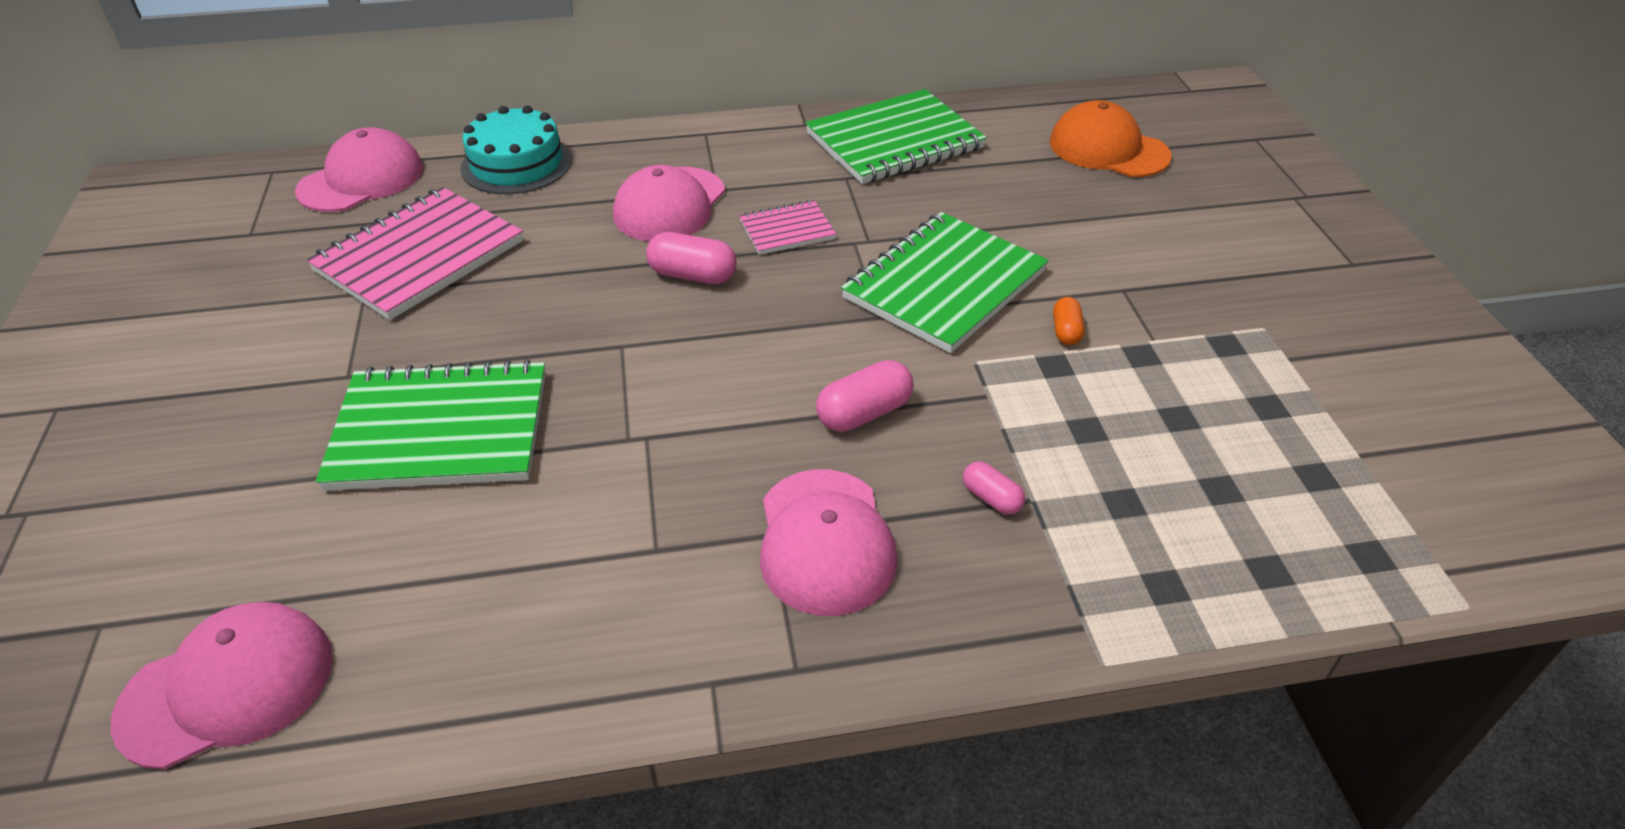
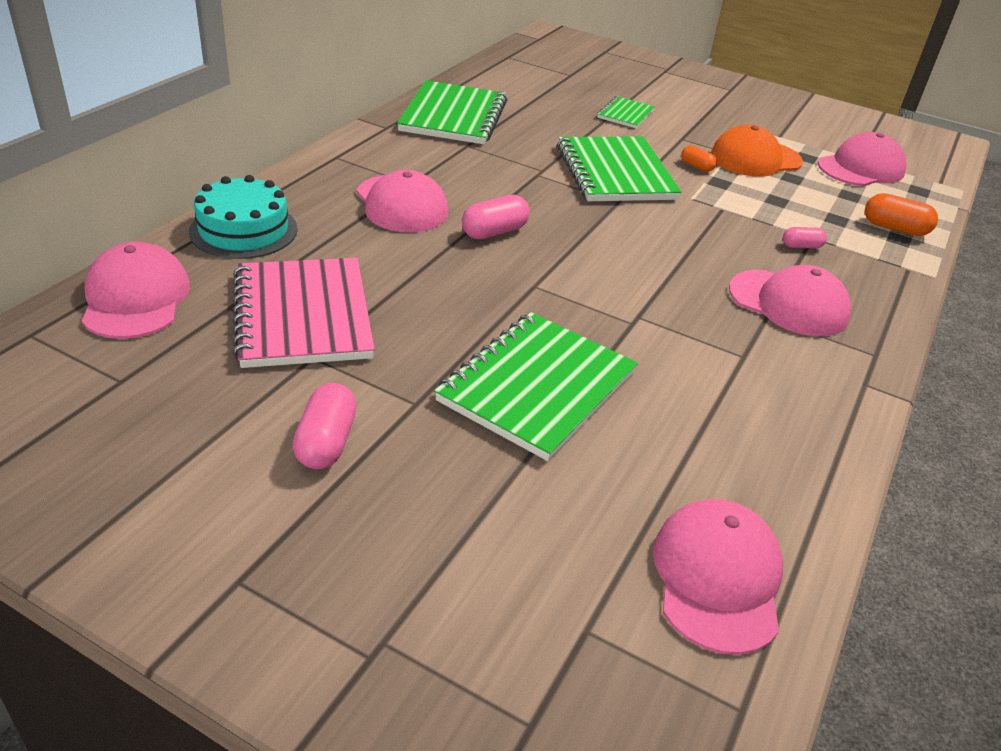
camera: 55 degrees left, 5 degrees down
(787, 230) = (493, 185): pink notebook -> none
(864, 413) = (697, 245): pink capsule -> pink capsule (326, 442)
(1108, 149) = (558, 79): orange cap -> orange cap (755, 159)
(1108, 226) = (625, 114): none -> green notebook
(1191, 571) = (894, 228): none -> orange capsule
(1333, 469) = (861, 168): none -> pink cap

